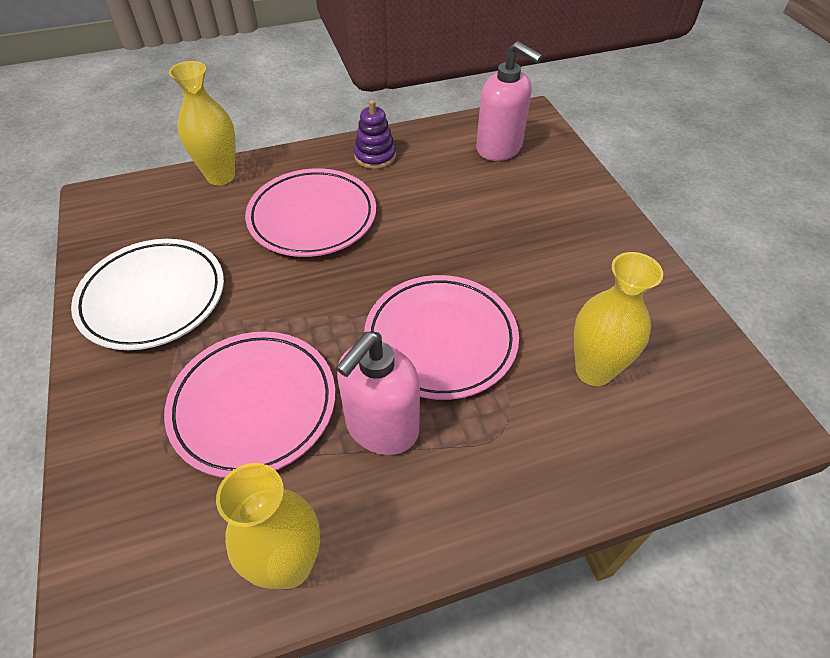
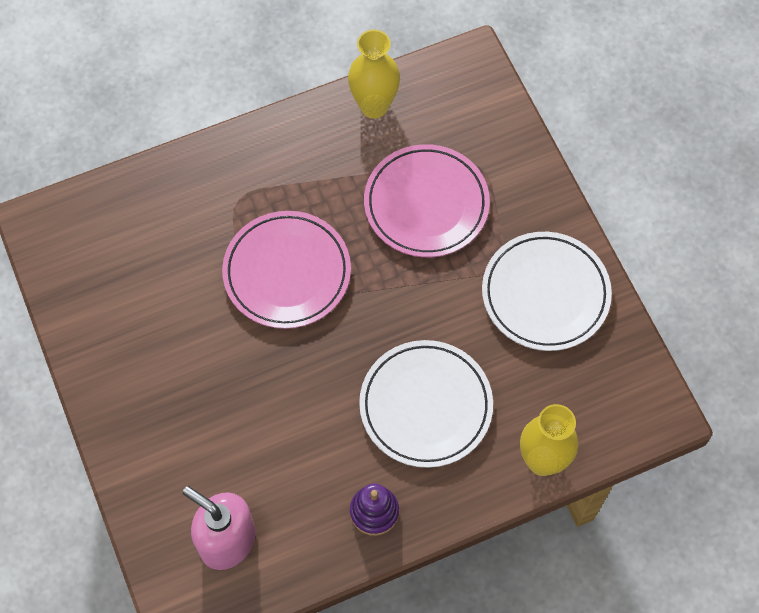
camera: 175 degrees right, 15 degrees up
(312, 217) = (425, 406): pink plate -> white plate
(381, 427) = (327, 195): pink soap dispenser -> none
(593, 370) = (163, 254): yellow vase -> none

